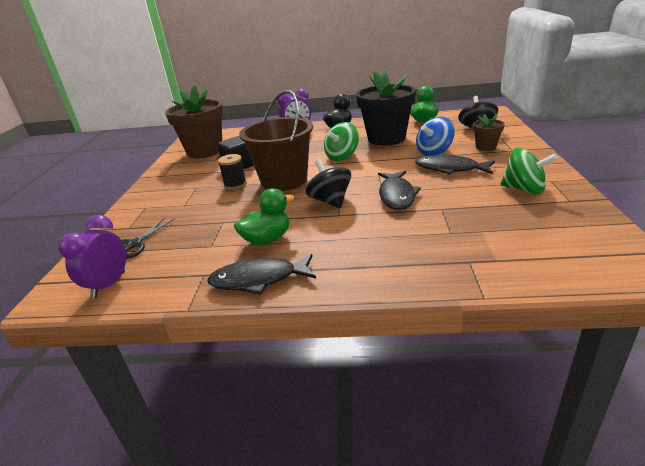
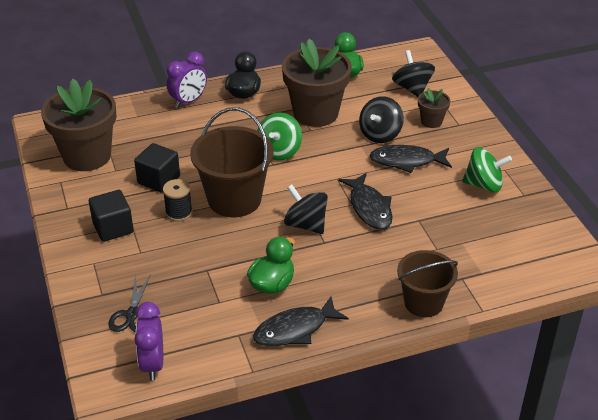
camera: 25 degrees left, 10 degrees up
(180, 188) = (113, 228): none -> black cube
(386, 139) = (316, 113): black flower pot -> brown flower pot
(412, 278) = (423, 303): none -> brown bucket
(434, 152) = (380, 134): blue spinning top -> black spinning top

